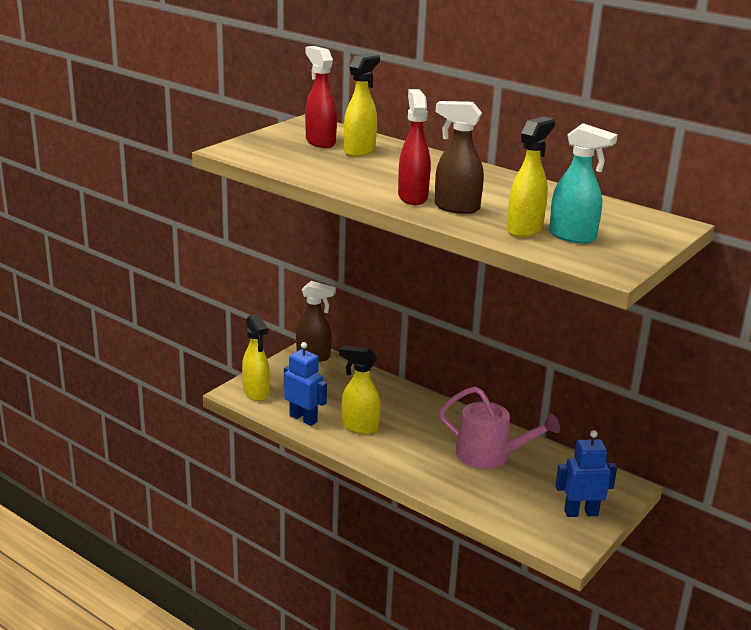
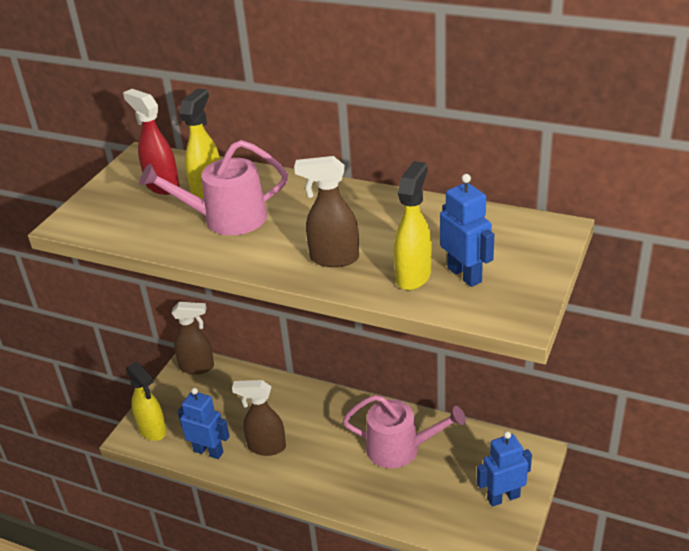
camera: 10 degrees left, 10 degrees up
(359, 427) = (266, 447): yellow spray bottle -> brown spray bottle
(370, 170) = (227, 219): none -> pink watering can
(412, 197) = (284, 252): red spray bottle -> none
(573, 237) = (465, 275): turquoise spray bottle -> blue robot

